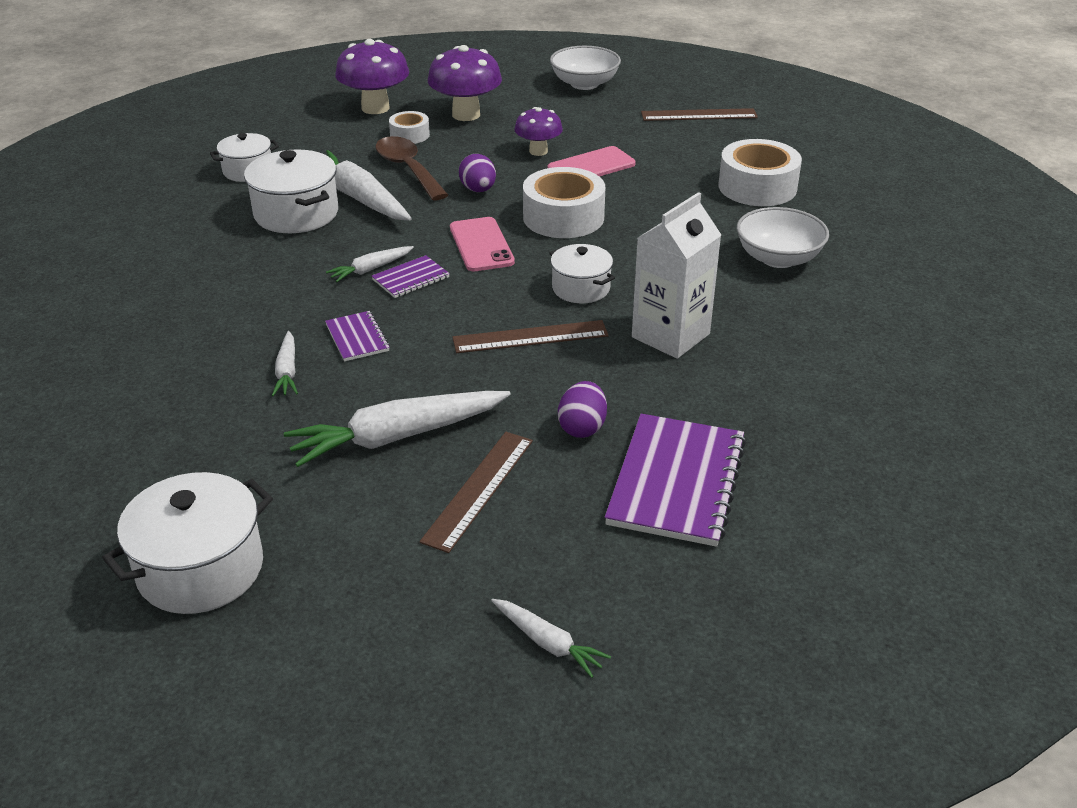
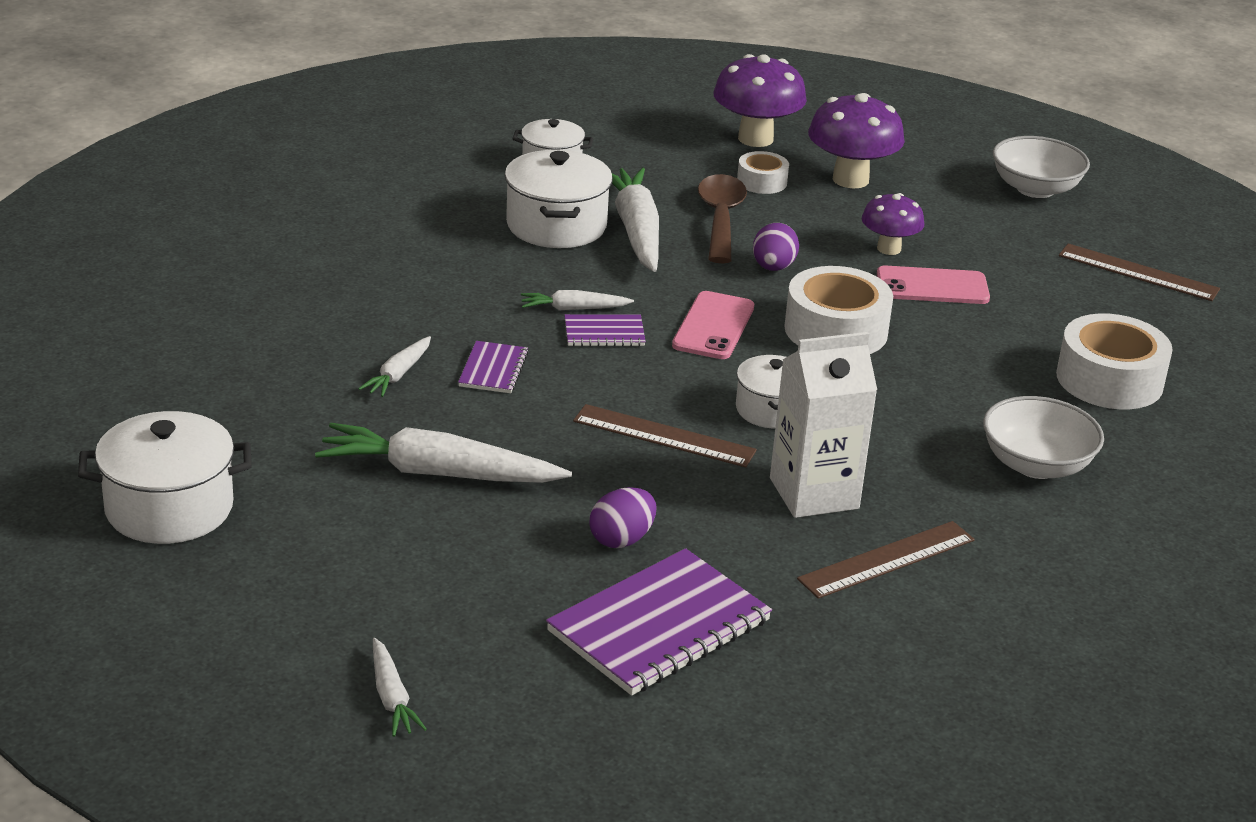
camera: 30 degrees right, 5 degrees down
(479, 489) = (464, 550): brown ruler -> brown ruler (887, 559)

